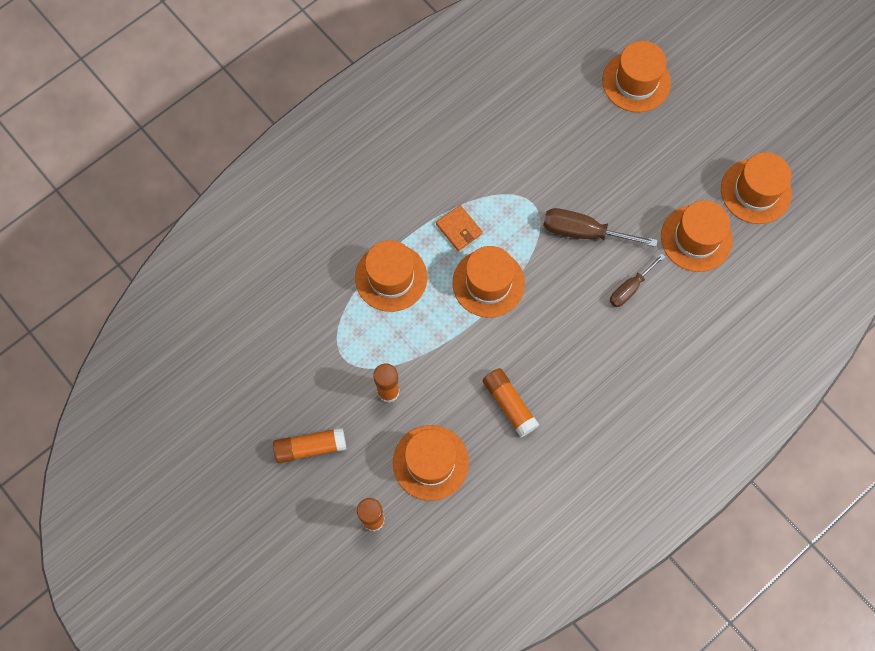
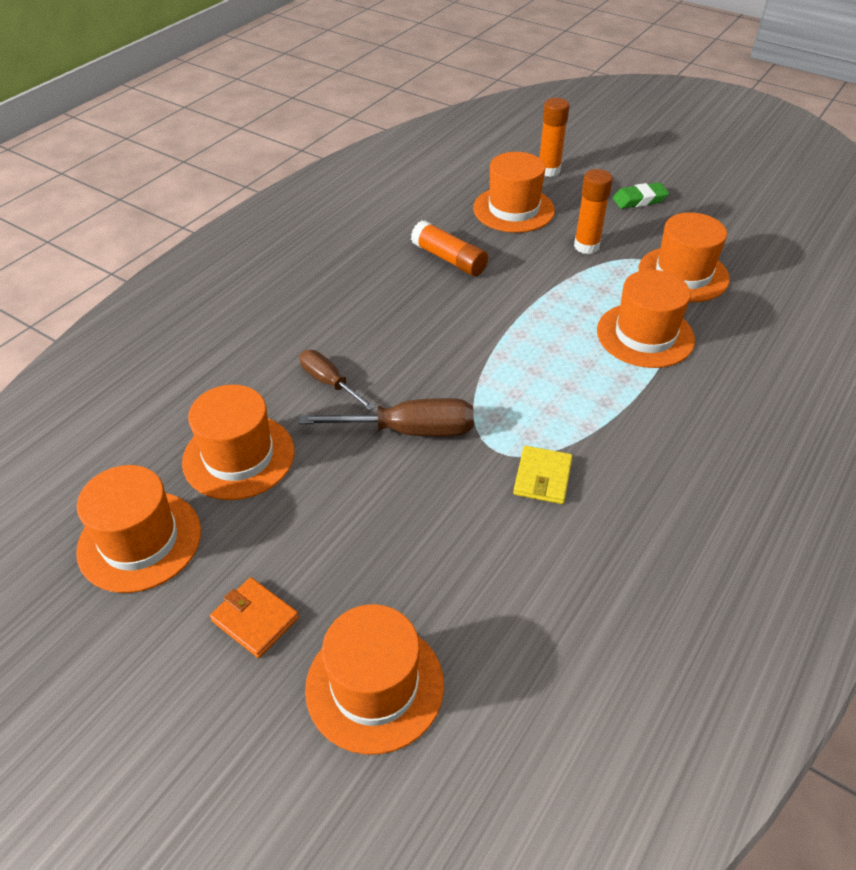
camera: 165 degrees right, 25 degrees down
(310, 447) = (639, 200): orange glue stick -> green eraser
(459, 229) = (587, 399): orange wallet -> orange wallet (255, 619)
(488, 283) = (520, 352): orange hat -> orange hat (683, 274)
(511, 177) = (542, 477): none -> yellow wallet
(630, 288) = (329, 382): brown screwdriver -> brown screwdriver turned 75 degrees counterclockwise

